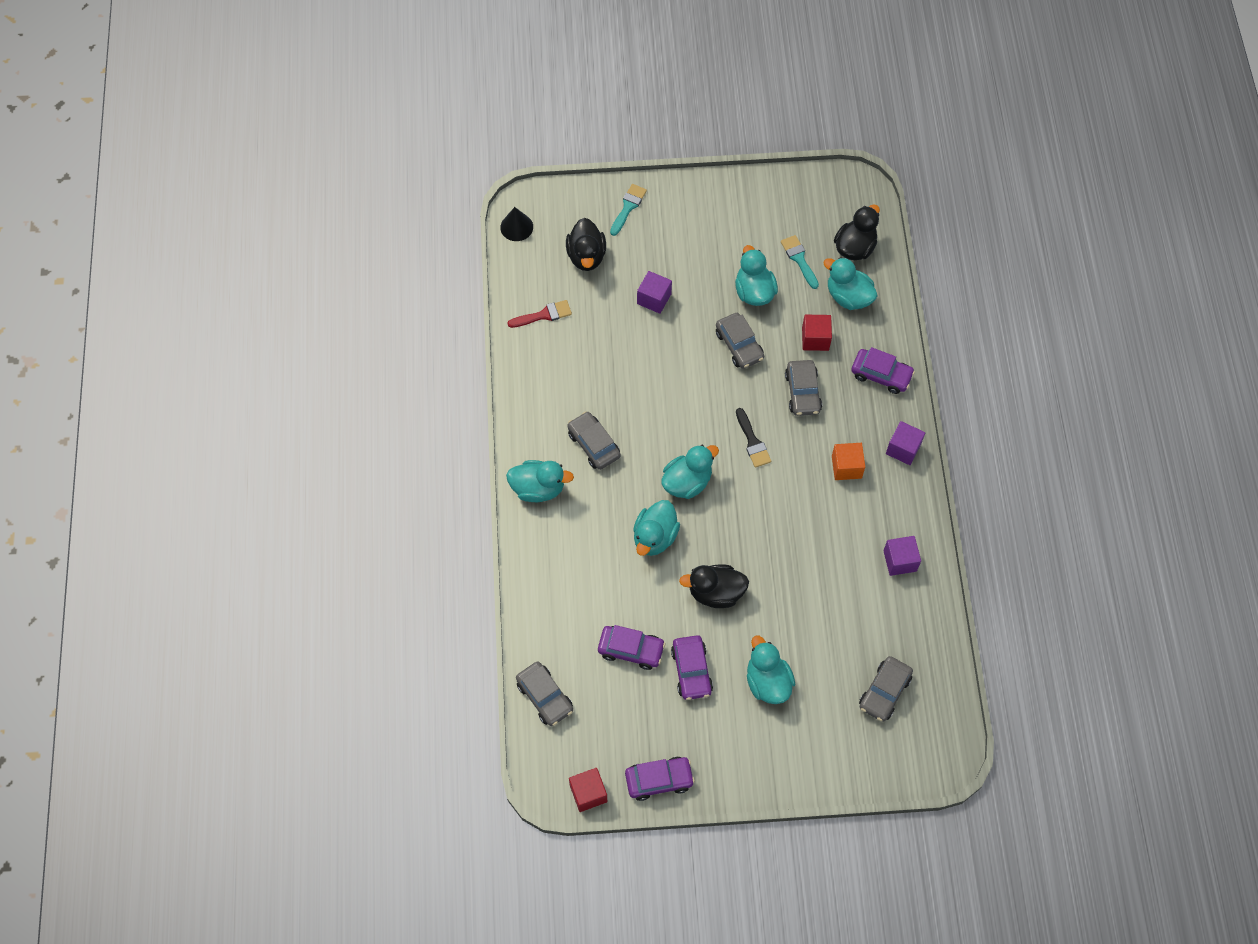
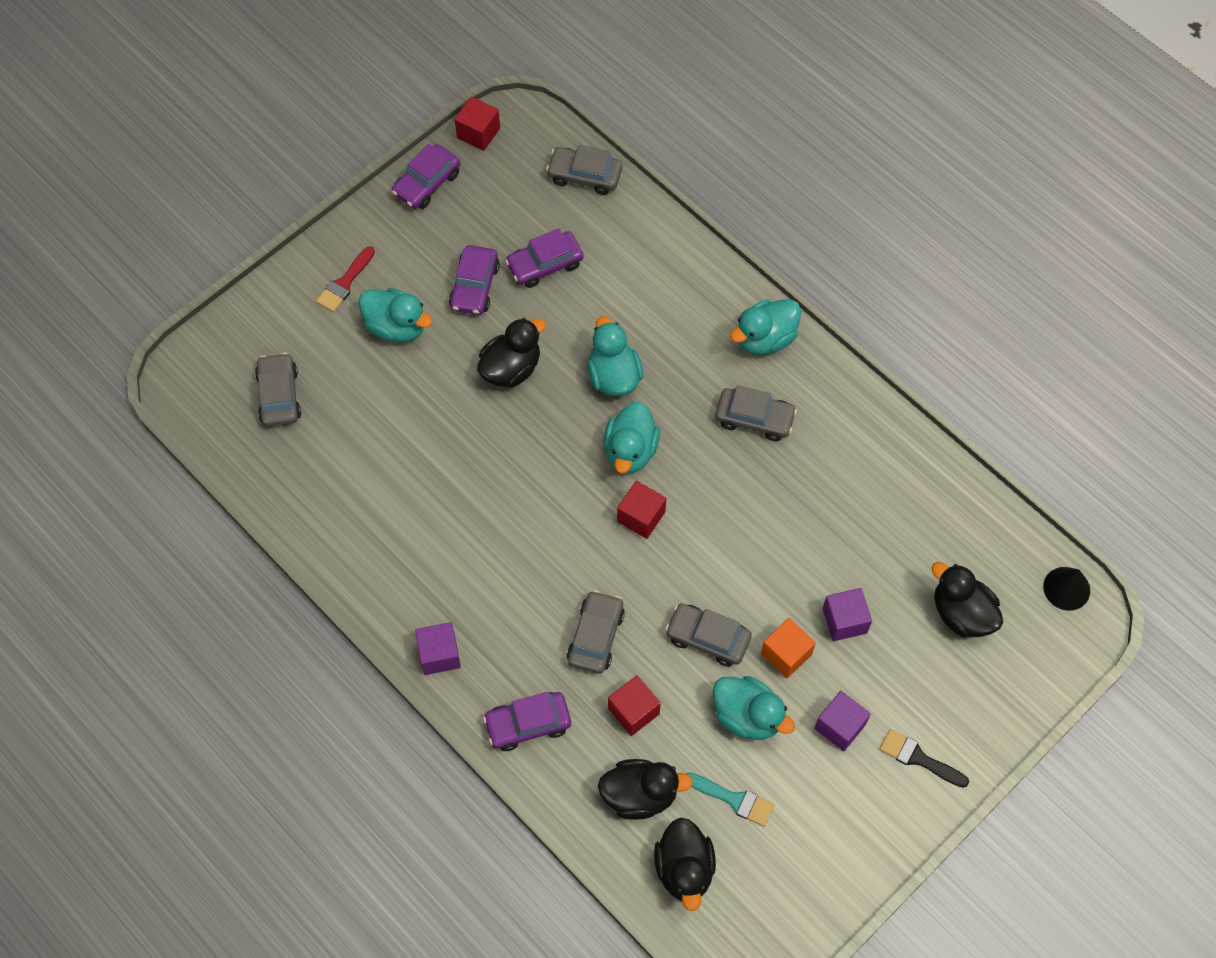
camera: 140 degrees right, 0 degrees up
(544, 315) = (936, 512): red brush -> red brush (344, 283)
(628, 207) = (978, 710): turquoise brush -> none
(691, 671) = (474, 286): purple car -> purple car turned 120 degrees counterclockwise
(716, 439) = (641, 517): none -> red cube
(752, 441) = (602, 542): black brush -> black brush (918, 758)
(802, 392) = (596, 636): grey car -> grey car turned 60 degrees clockwise
(846, 467) = (484, 588): orange cube -> orange cube (786, 654)
(848, 296) = (640, 795): turquoise duck -> black duck
(900, 561) = (355, 531): purple cube -> purple cube (840, 726)

